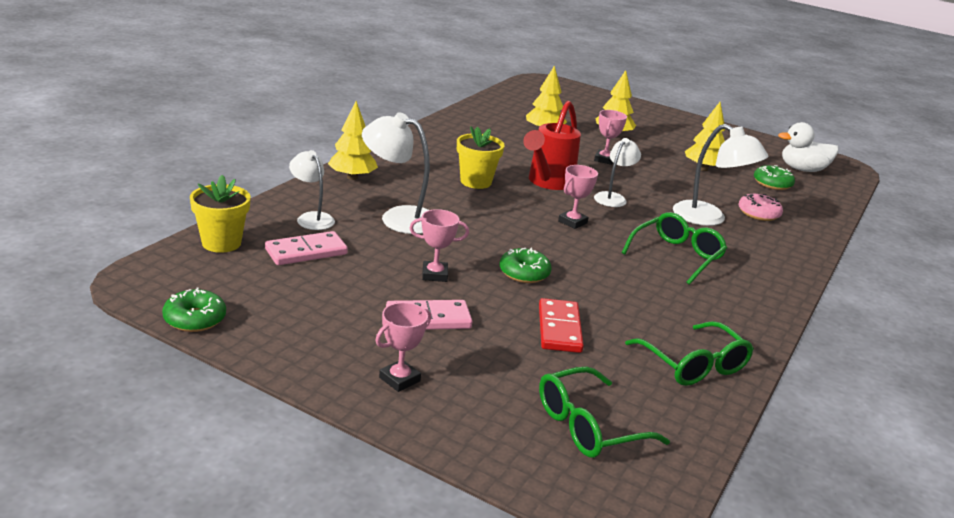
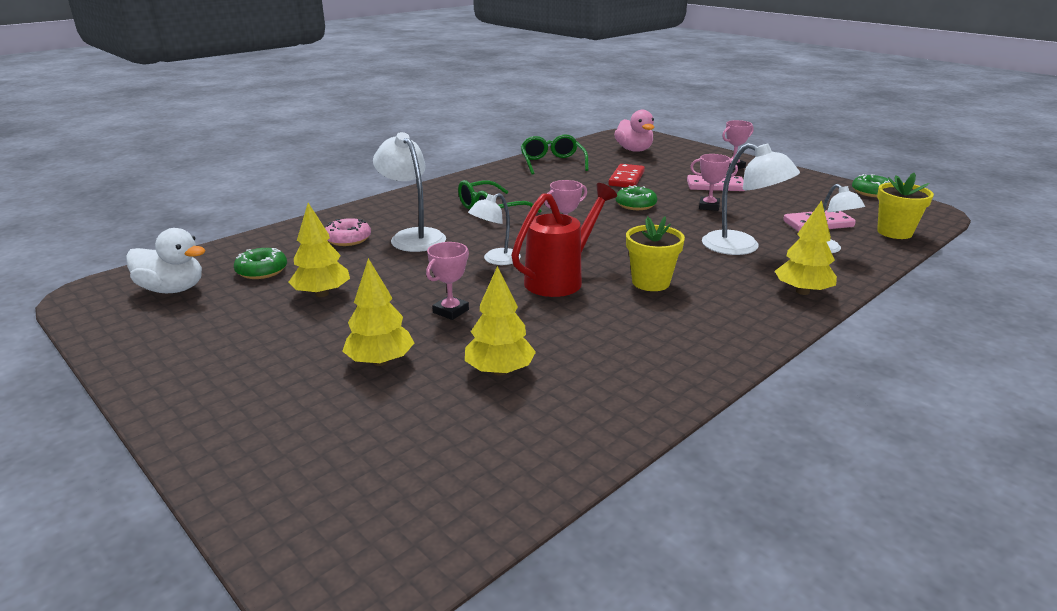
camera: 160 degrees left, 0 degrees up
(588, 426) = (634, 150): green glasses -> pink duck

